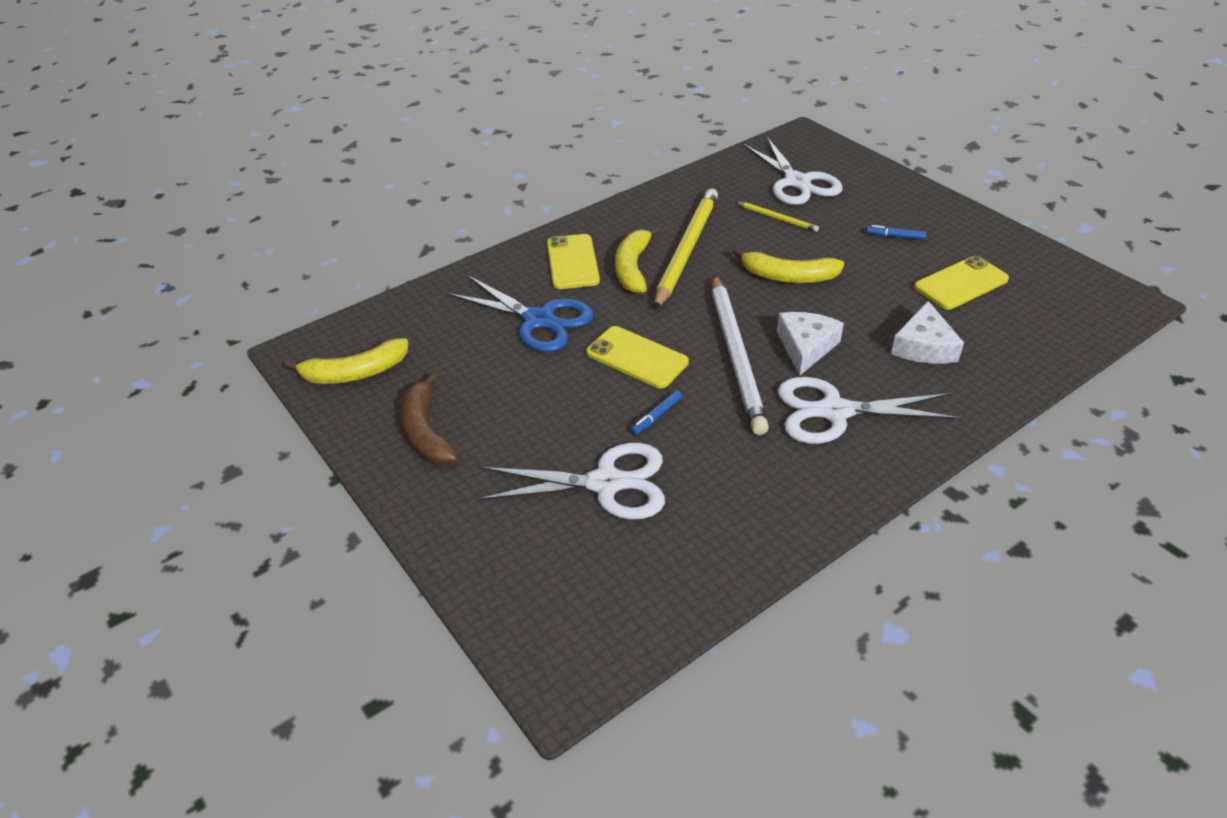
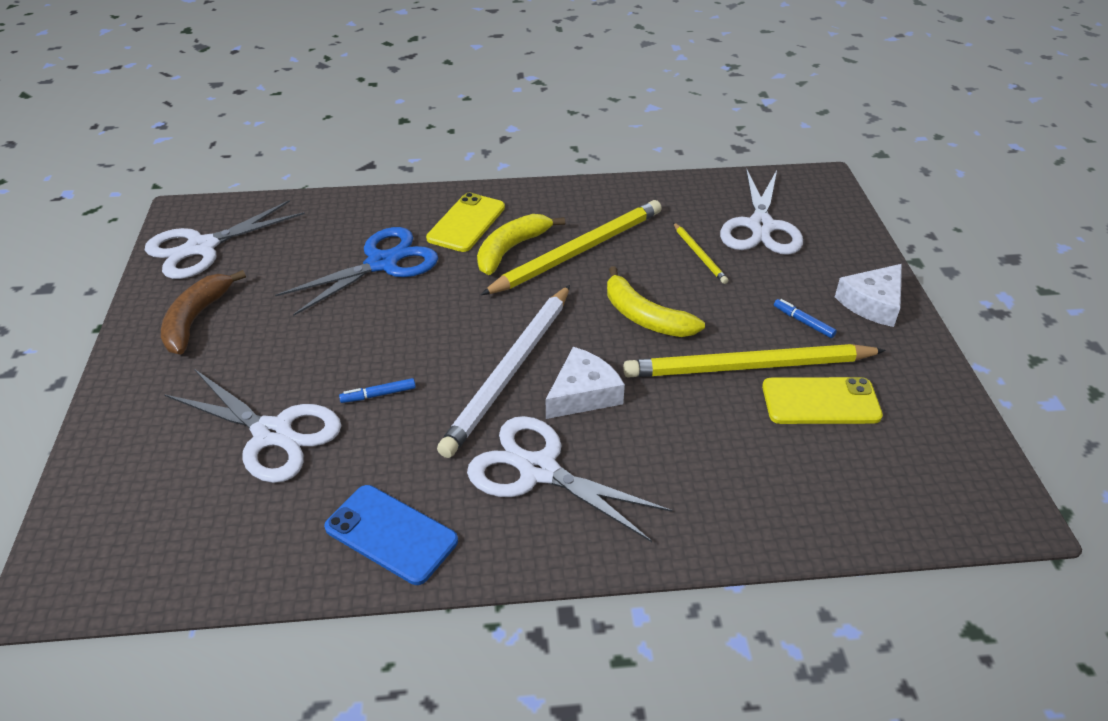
camera: 30 degrees right, 0 degrees up
(355, 373) = (202, 247): yellow banana -> white scissors
(539, 320) = (382, 263): blue scissors -> blue scissors turned 105 degrees counterclockwise
(637, 358) = (422, 333): yellow phone -> none
(783, 504) = (391, 534): none -> blue phone
(894, 280) = (749, 367): none -> yellow pencil
(923, 346) = (703, 449): white cheese -> white cheese (872, 303)

